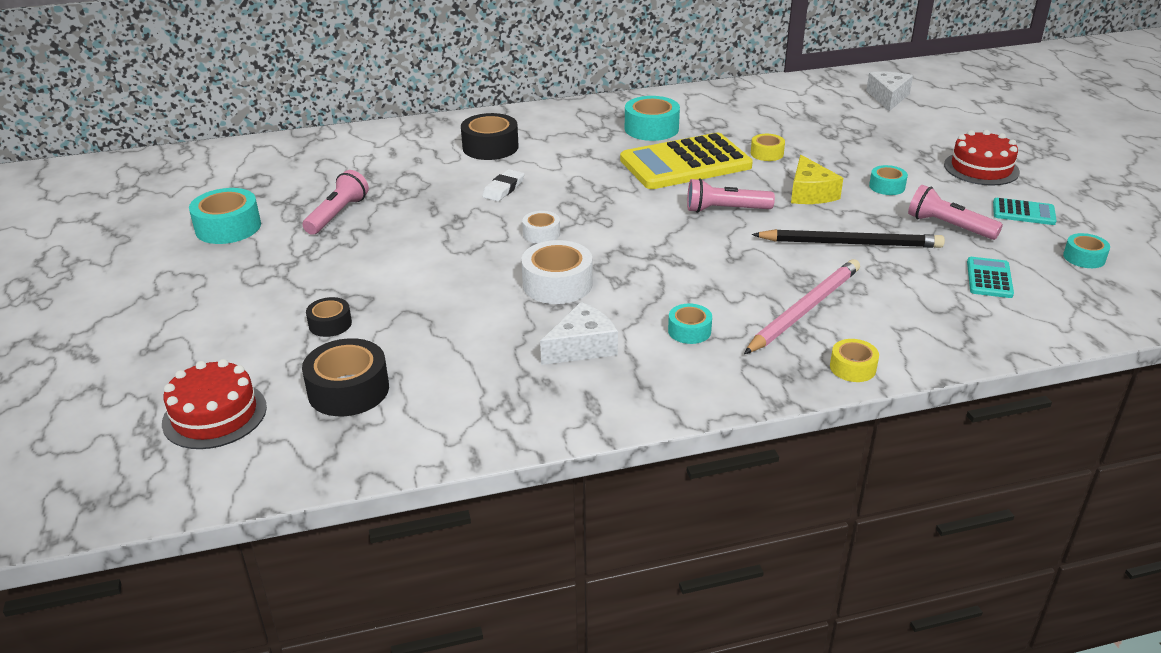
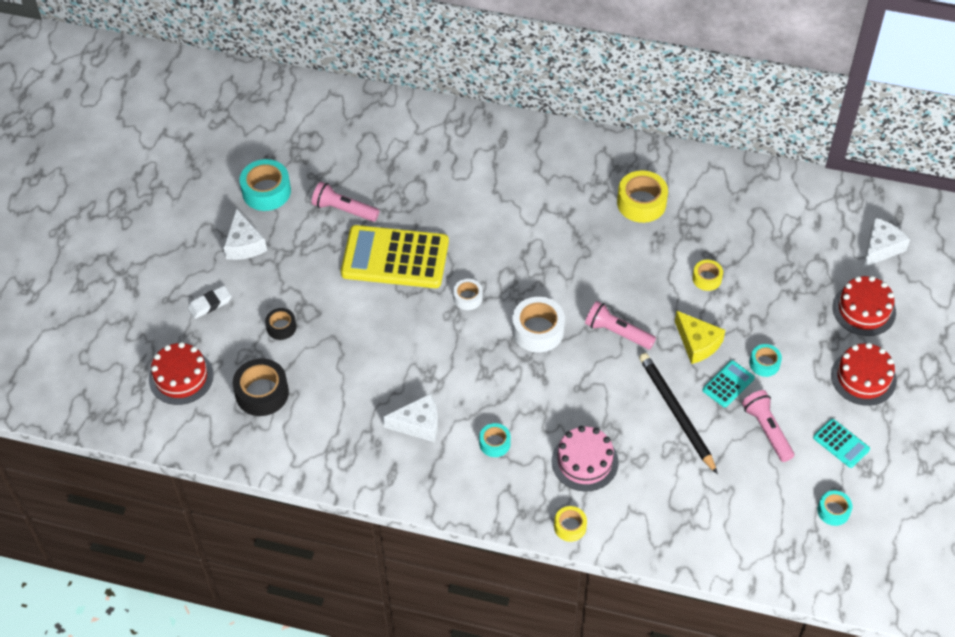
camera: 30 degrees right, 20 degrees up
(228, 273) = (244, 244): none -> white cheese
(337, 214) = (344, 210): pink flashlight -> pink flashlight turned 120 degrees counterclockwise
(490, 147) = (499, 172): black tape -> none
(503, 189) = (475, 232): white eraser -> white eraser (210, 304)
(557, 284) = (443, 357): white tape -> white tape (538, 330)
(651, 128) = (641, 203): turquoise tape -> yellow tape
(685, 163) = (632, 262): yellow calculator -> yellow calculator (395, 258)
(804, 310) = (584, 461): pink pencil -> pink cake
(810, 193) = (697, 343): yellow cheese -> yellow cheese turned 60 degrees counterclockwise
(850, 243) = (676, 413): black pencil -> black pencil turned 150 degrees counterclockwise
(924, 132) = (864, 310): none -> red cake
(989, 278) = (741, 496): turquoise calculator -> turquoise calculator (728, 384)

